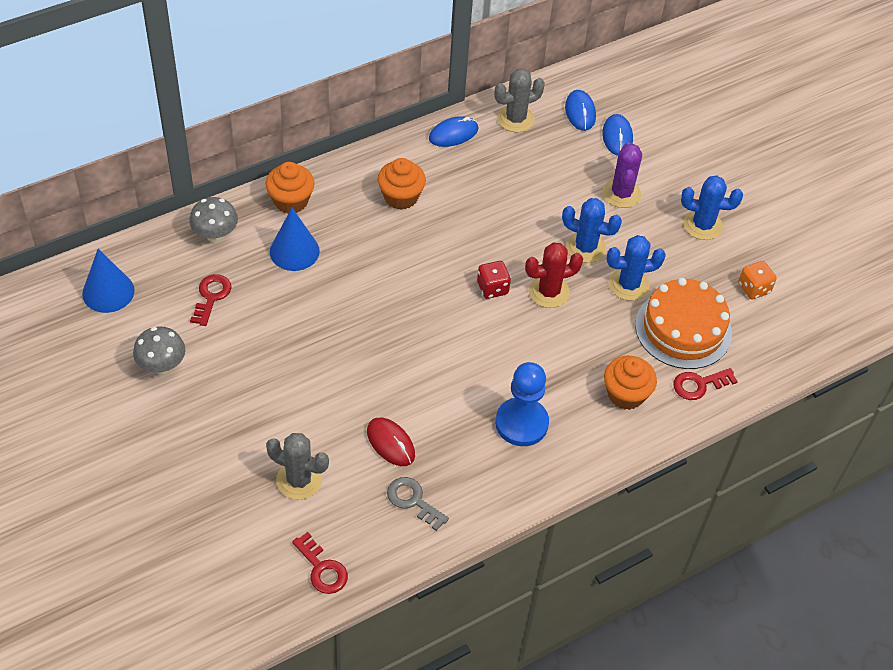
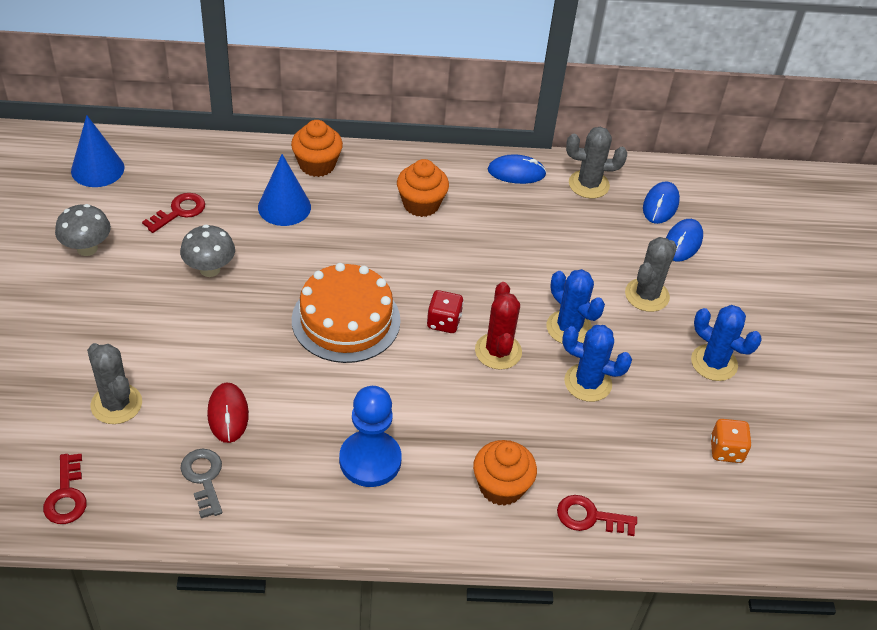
camera: 30 degrees right, 5 degrees down
(215, 235) = (227, 164): grey mushroom -> grey mushroom (210, 269)
(549, 292) = (498, 351): red cactus -> red cactus turned 75 degrees clockwise
(621, 193) = (647, 295): purple cactus -> grey cactus
(683, 329) = (614, 453): orange cake -> orange cake (346, 320)

